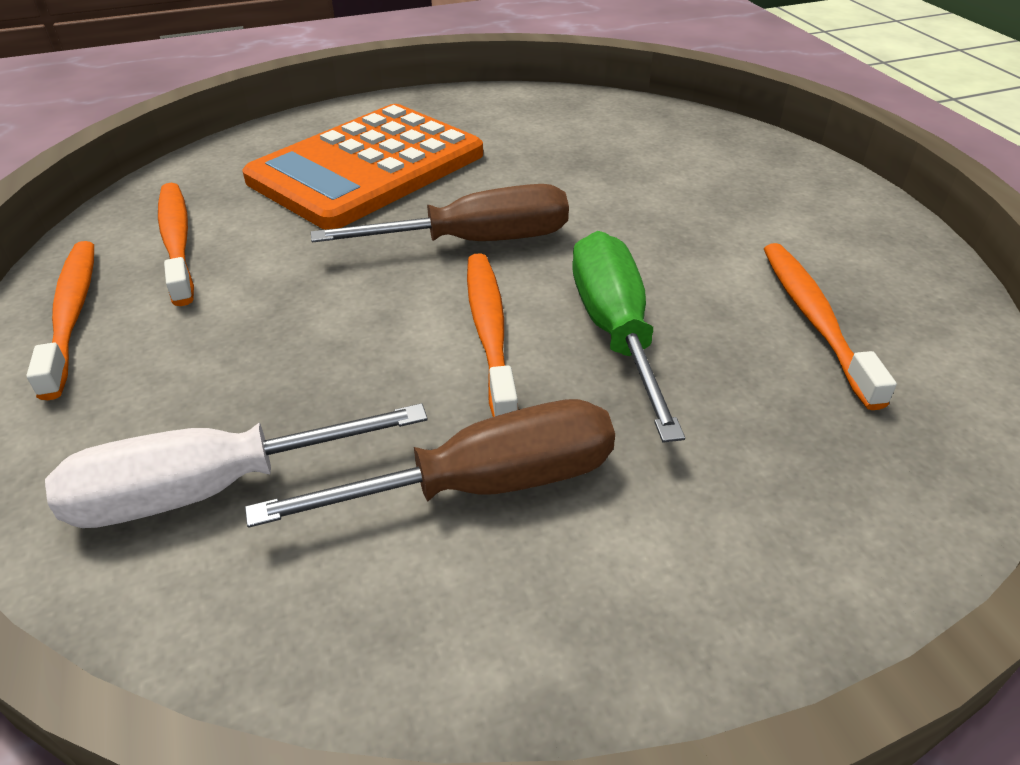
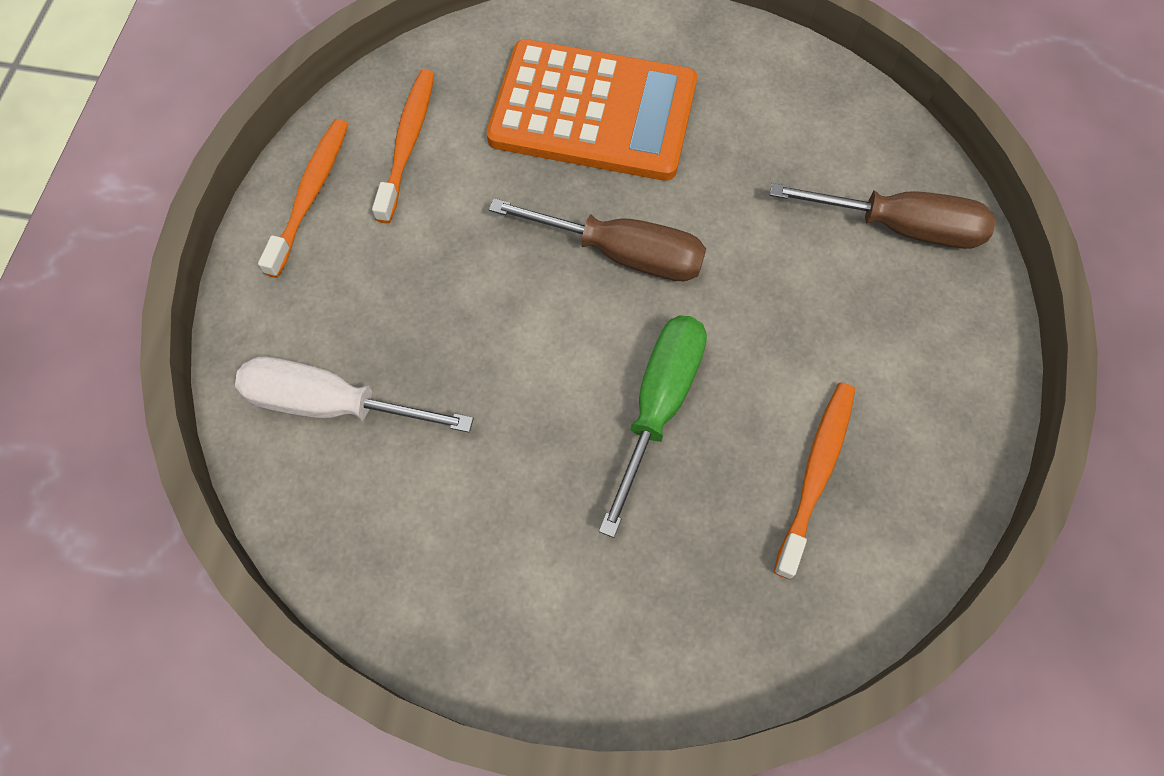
camera: 30 degrees right, 25 degrees up
(367, 167) = (593, 112): orange calculator -> orange calculator turned 150 degrees counterclockwise
(483, 485) = (485, 490): brown screwdriver -> brown screwdriver (900, 227)
(489, 331) = (571, 358): orange toothbrush -> none

